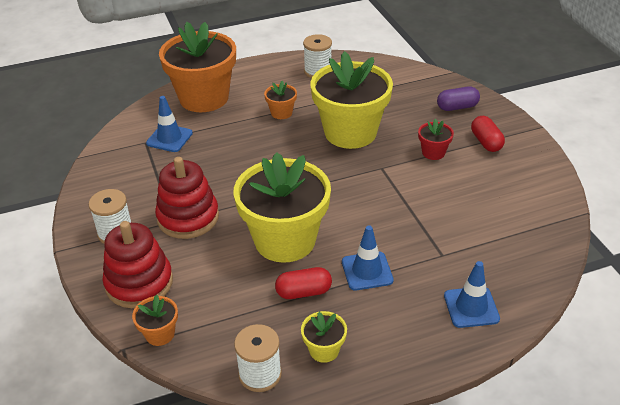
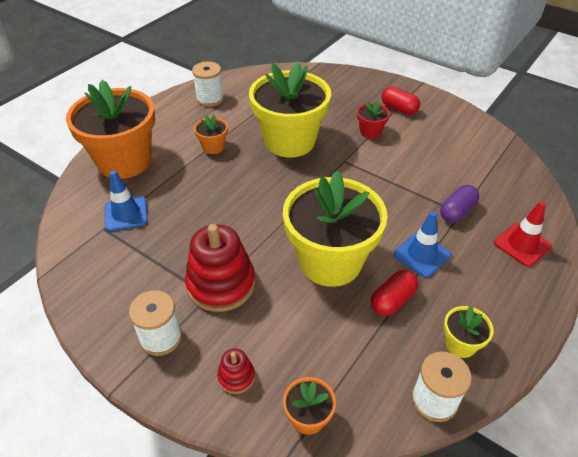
camera: 35 degrees left, 5 degrees up
(139, 283) = (236, 377): red stacking toy -> red stacking toy, size x0.47
(457, 107) = (351, 89): purple capsule -> purple capsule (457, 212)
(471, 307) = (522, 245): blue traffic cone -> red traffic cone

